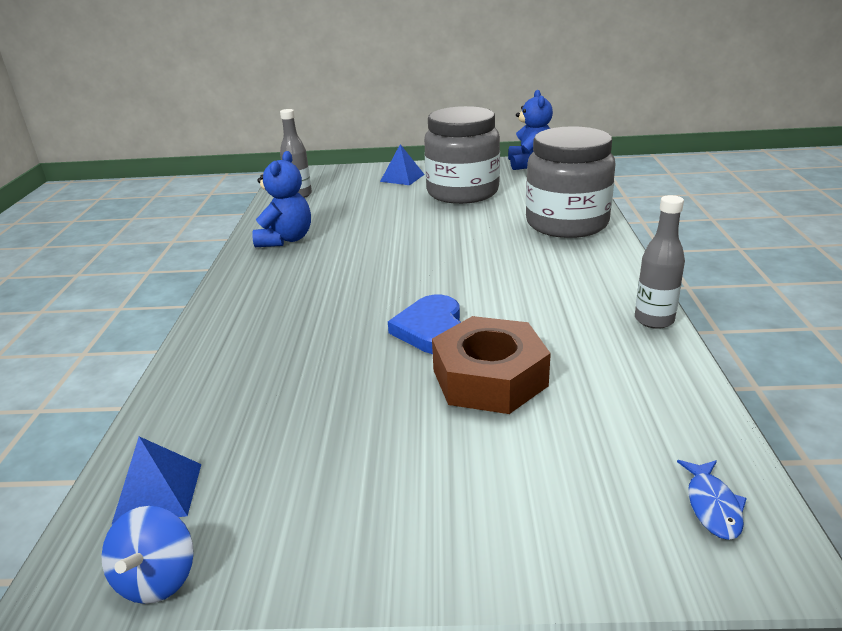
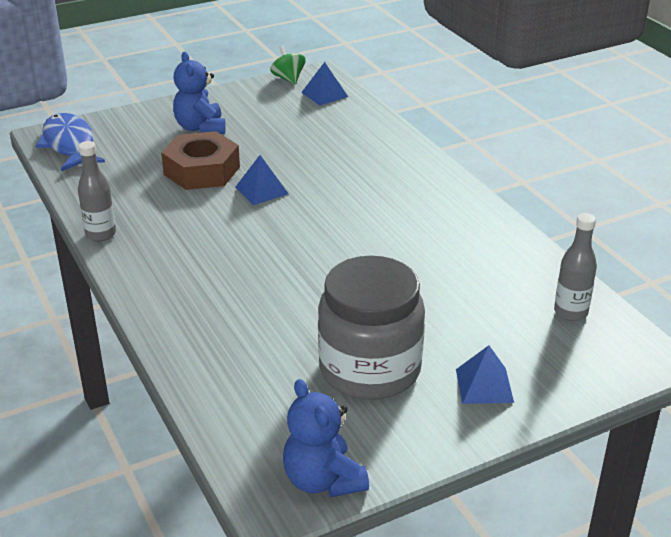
camera: 150 degrees right, 5 degrees up
(157, 578) = (288, 79): blue spinning top -> green spinning top
(286, 239) = (481, 241): blue teddy bear -> blue teddy bear (200, 128)
(431, 329) = (261, 190): blue heart -> blue pyramid
(567, 223) = (207, 336): grey jar -> none
(712, 506) = (69, 144): blue fish -> blue fish, size x2.14

